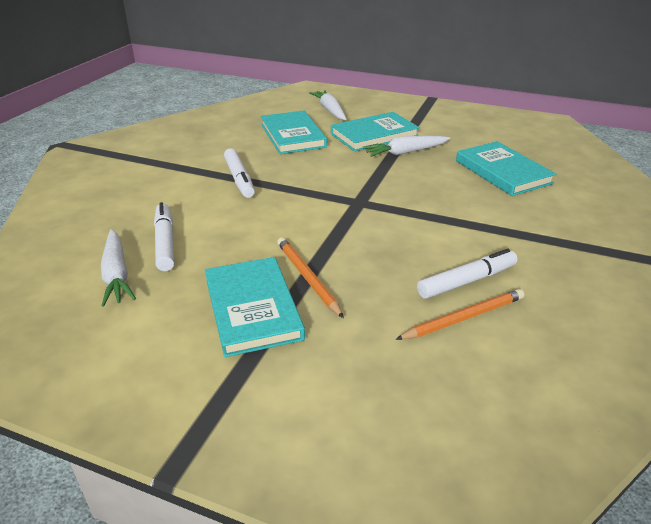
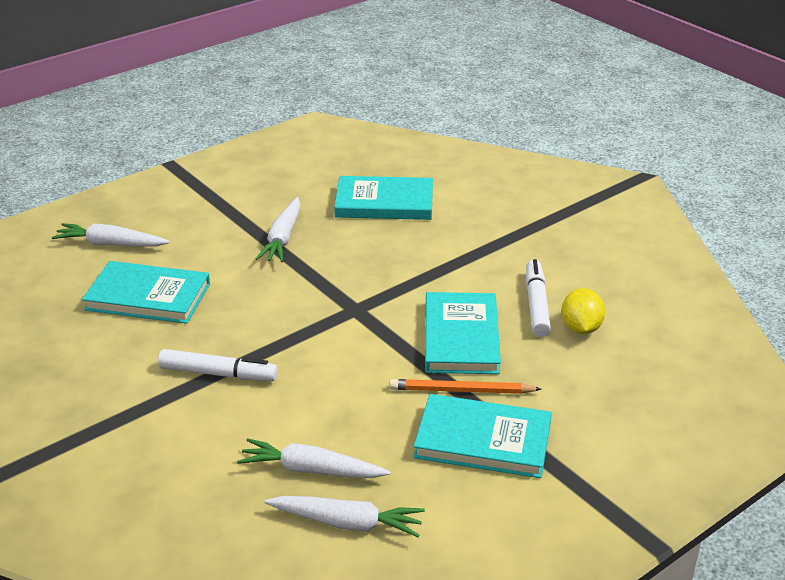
camera: 60 degrees left, 0 degrees up
(165, 242) = (312, 470): white marker -> white carrot
(374, 135) = (218, 240): turquoise book -> turquoise book (461, 337)
(463, 318) = (581, 328): orange pencil -> yellow lemon

